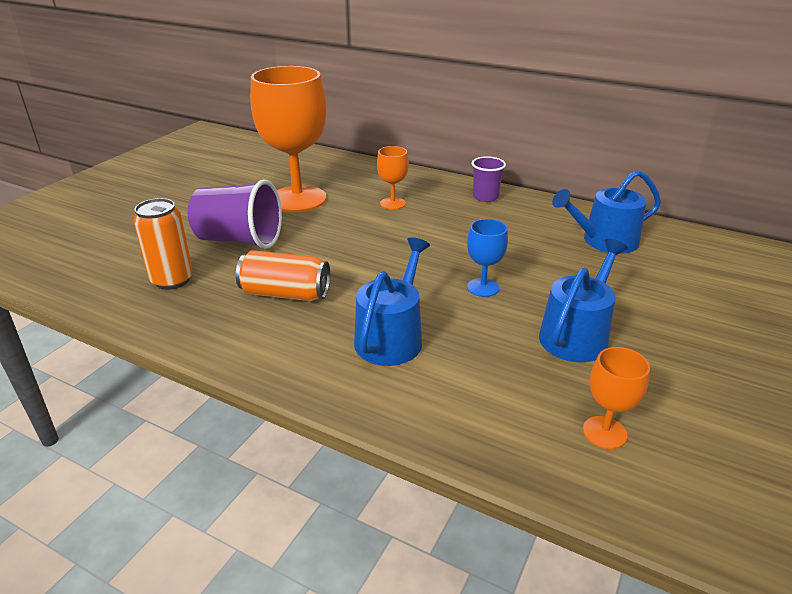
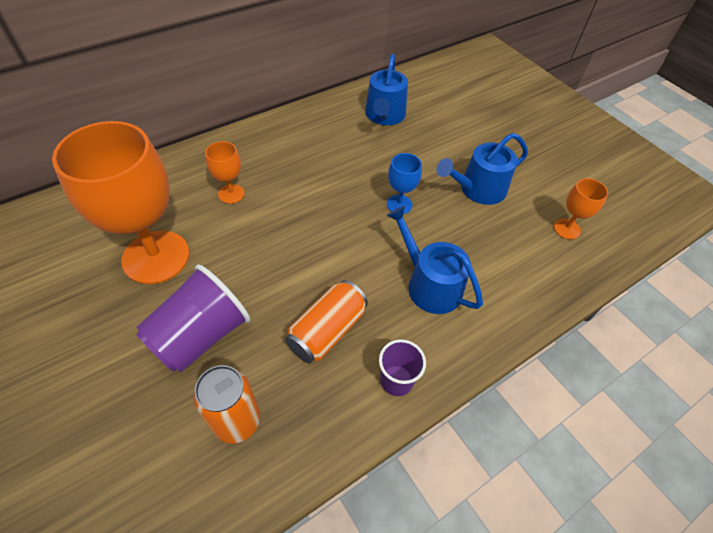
camera: 65 degrees left, 20 degrees up
(485, 197) = (273, 135): purple cup -> purple cup (396, 380)
(577, 335) = (478, 189): blue watering can -> blue watering can turned 90 degrees counterclockwise

